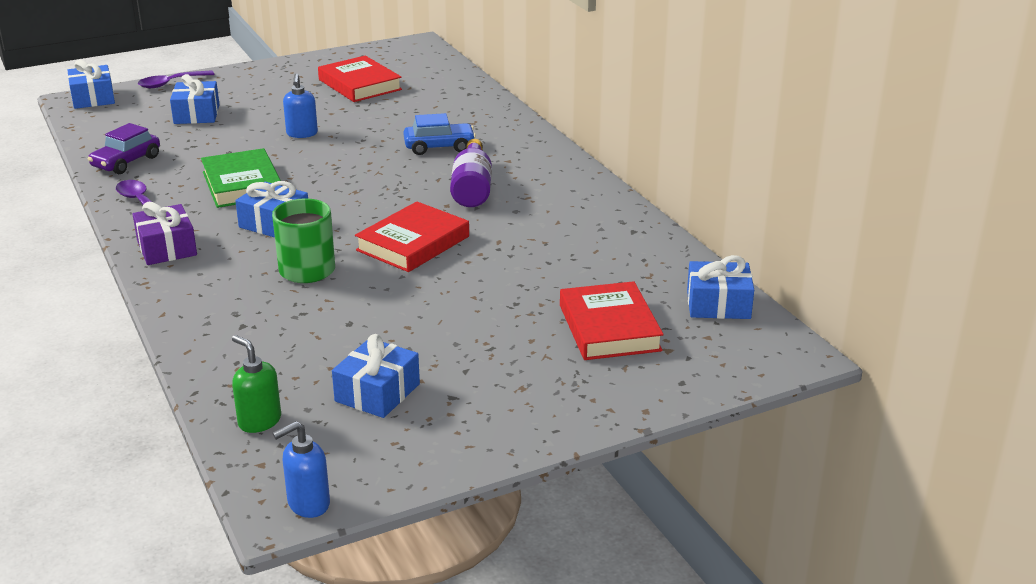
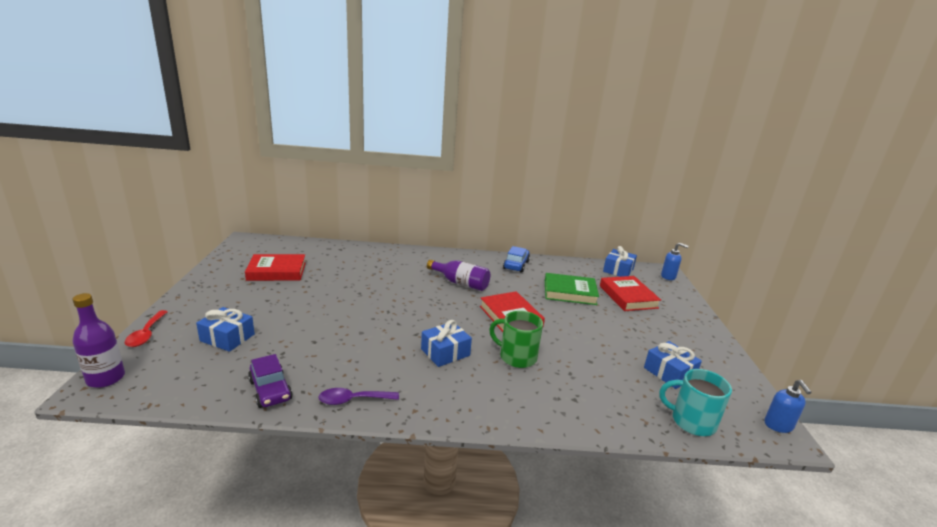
camera: 65 degrees left, 5 degrees down
(93, 98) = (106, 378): blue gift -> purple bottle
(166, 248) = (442, 405): purple gift -> none
(171, 83) = (146, 334): purple spoon -> red spoon
(242, 184) = (374, 349): green book -> green book (570, 292)
(259, 421) = (691, 421): green soap dispenser -> turquoise mug
(302, 134) = (323, 308): blue soap dispenser -> blue soap dispenser (668, 277)
(439, 147) = (399, 276): blue car -> blue car (516, 265)
(609, 328) = (628, 297): red book -> red book turned 60 degrees clockwise

